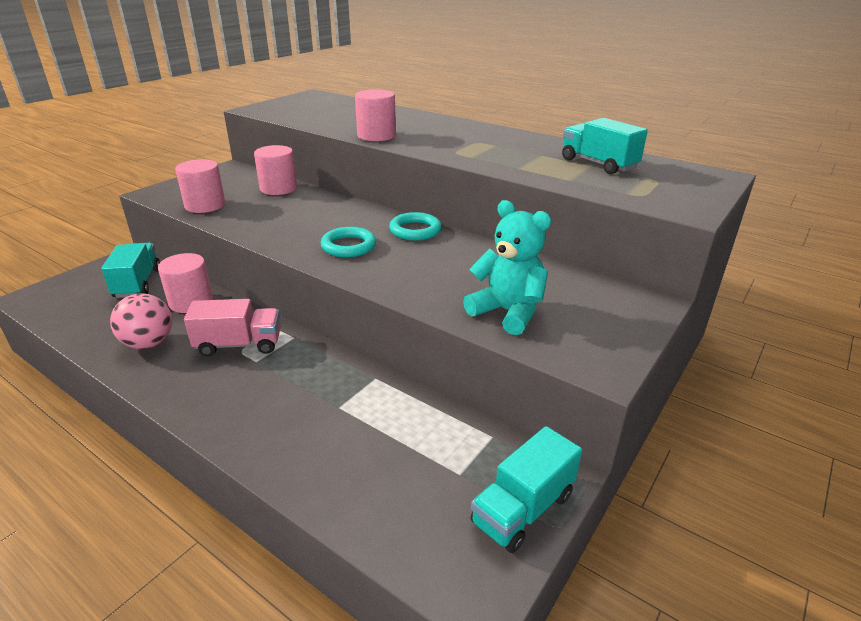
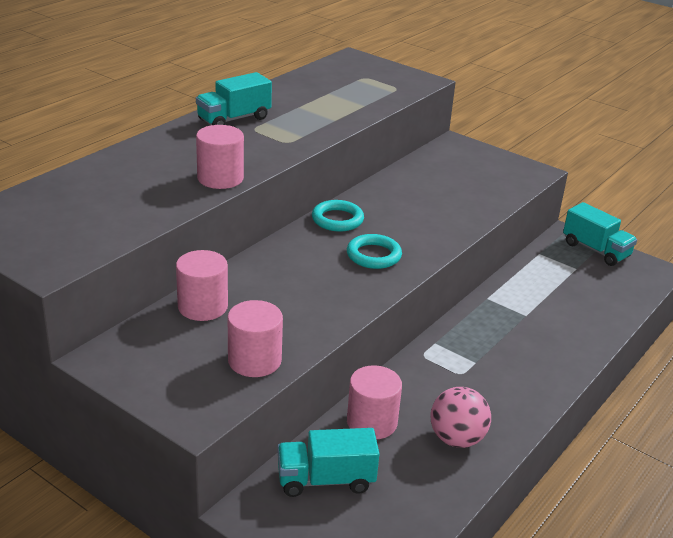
camera: 90 degrees left, 0 degrees up
(239, 344) = (451, 375): pink truck -> none
(507, 312) = (479, 192): turquoise teddy bear -> none
(598, 164) = (325, 89): turquoise truck -> turquoise truck (234, 119)

